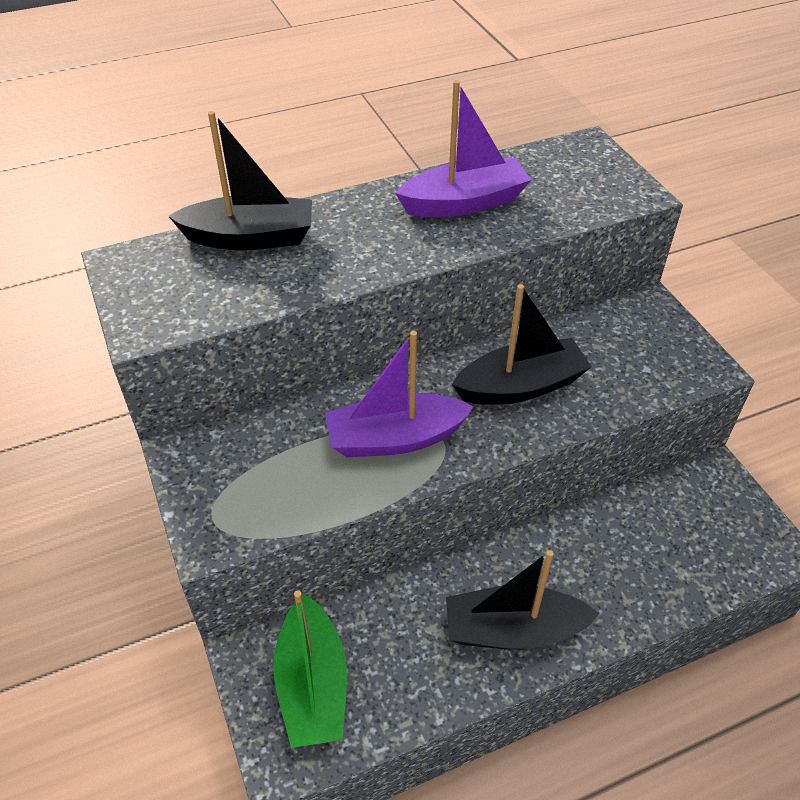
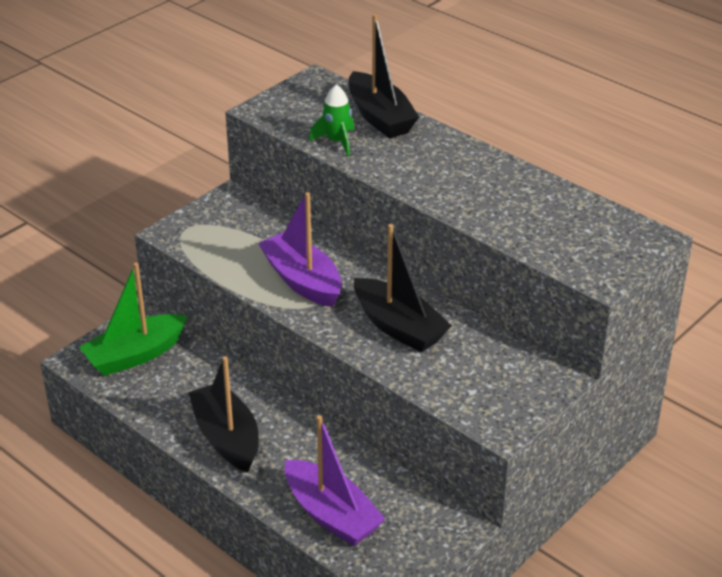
camera: 65 degrees right, 10 degrees down
(272, 286) = (337, 142): none -> green rocket
(464, 203) = (503, 194): purple boat -> purple boat (331, 515)

